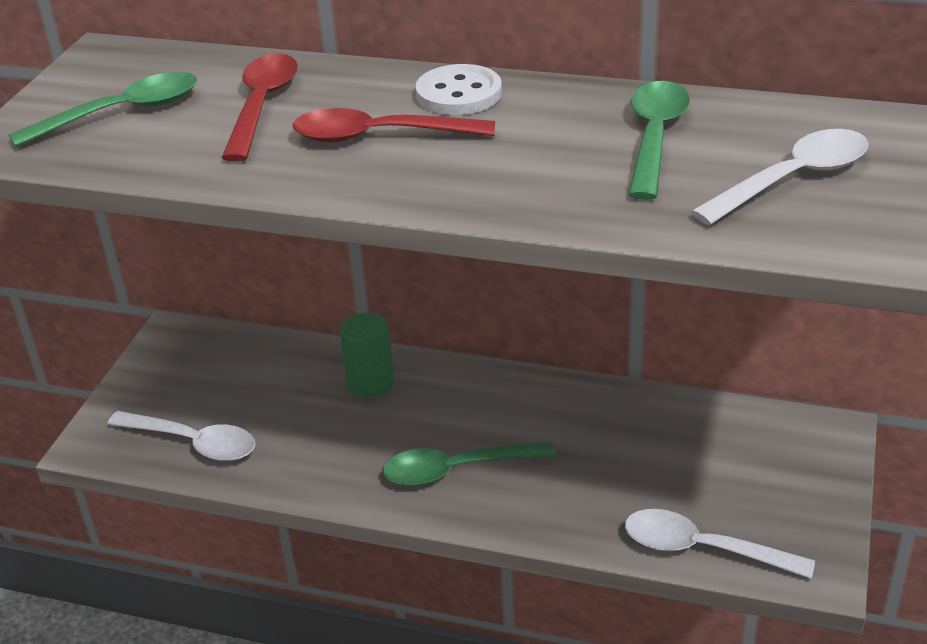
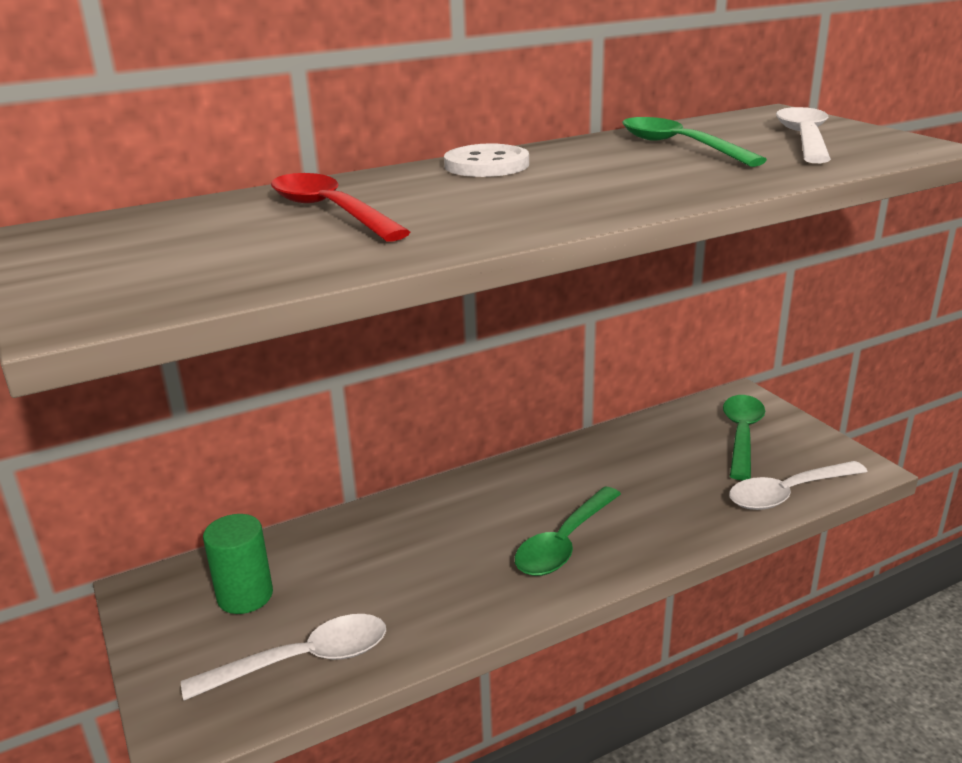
camera: 45 degrees left, 10 degrees down
(122, 113) = (182, 254): green spoon -> green spoon (741, 435)
(370, 382) = (402, 525): green cylinder -> green cylinder (245, 596)
(379, 136) = (486, 196): red spoon -> none

